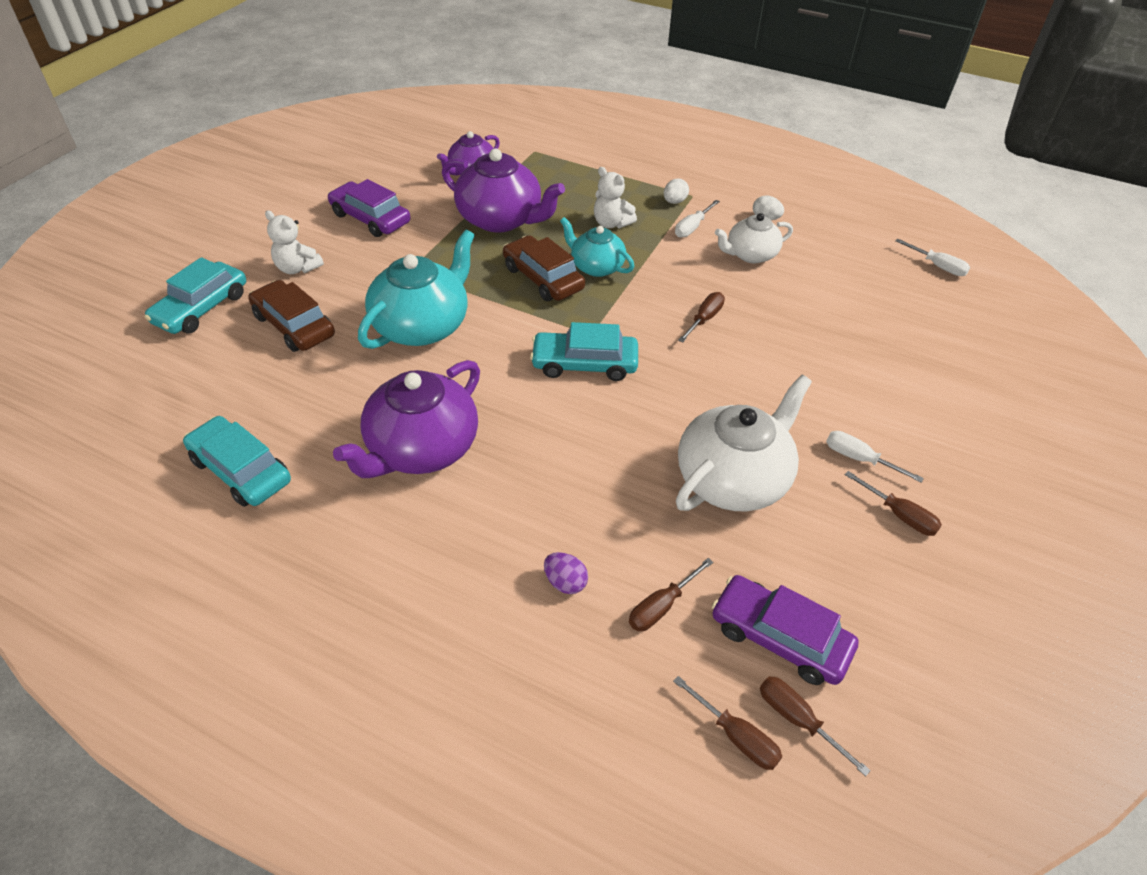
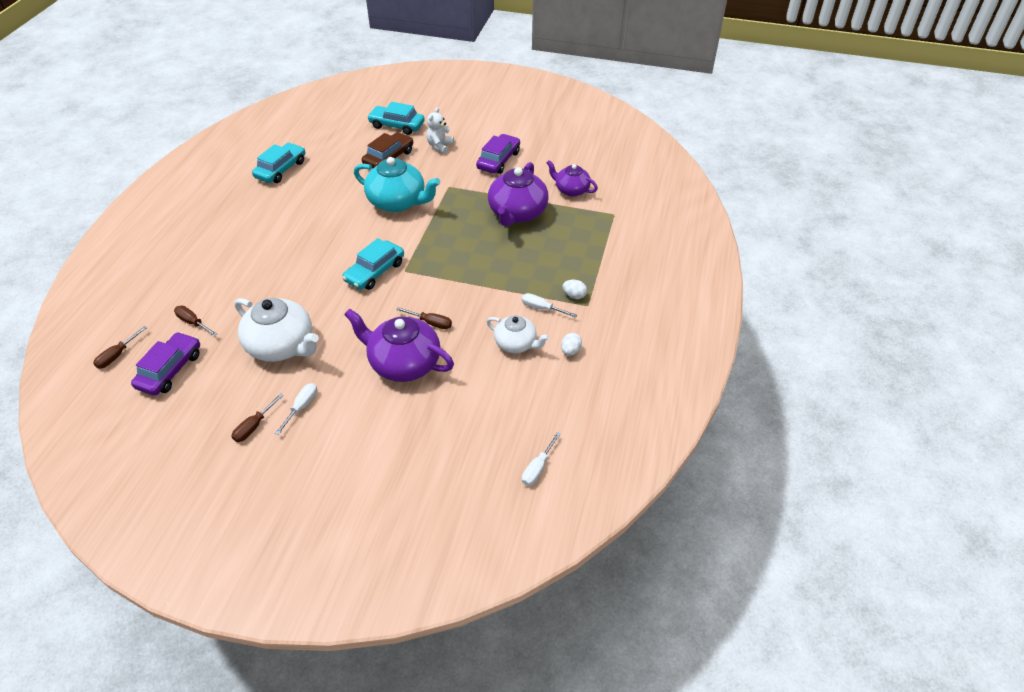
camera: 80 degrees right, 0 degrees up
(421, 448) = (299, 221): purple teapot -> purple teapot (403, 363)
(543, 278) = (456, 242): brown car -> none
(565, 582) = (210, 286): purple egg -> none
(584, 364) = (375, 272): turquoise car -> turquoise car turned 135 degrees counterclockwise
(596, 267) = (476, 264): turquoise teapot -> none
(611, 223) = (531, 265): white teddy bear -> none
(750, 254) = (516, 344): white teapot -> white teapot turned 150 degrees clockwise
(796, 719) = (122, 378): brown screwdriver -> none

